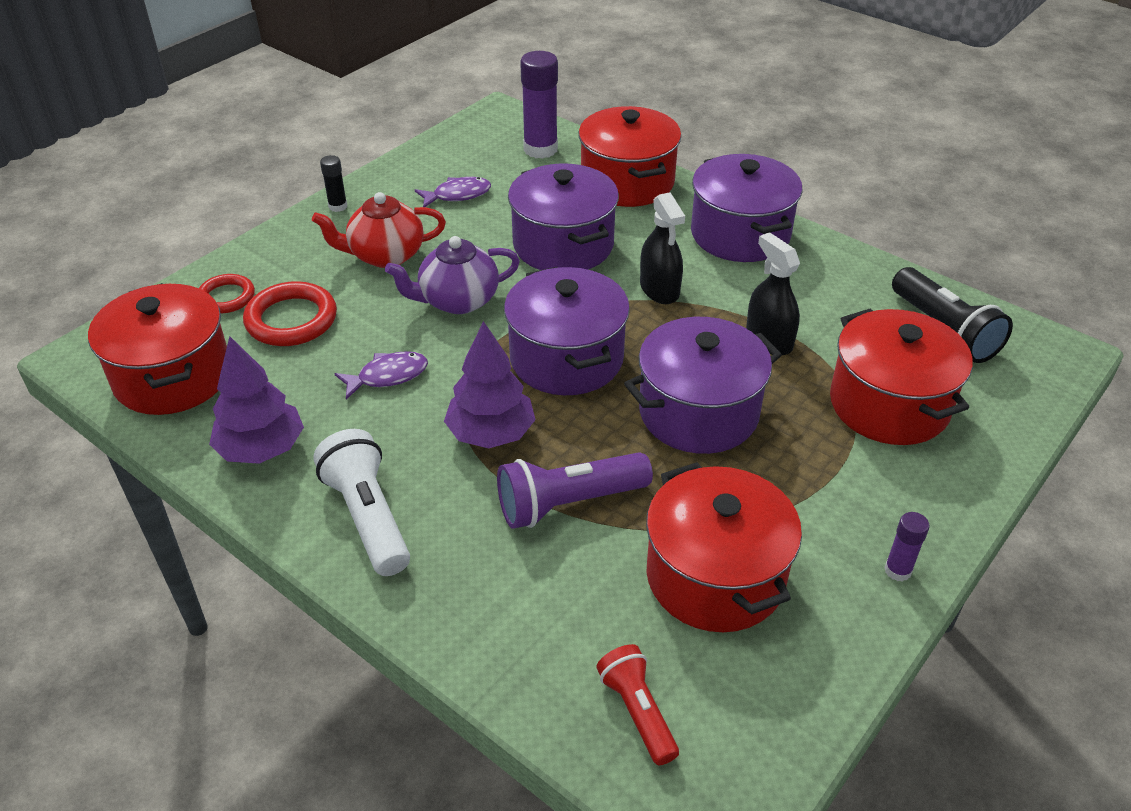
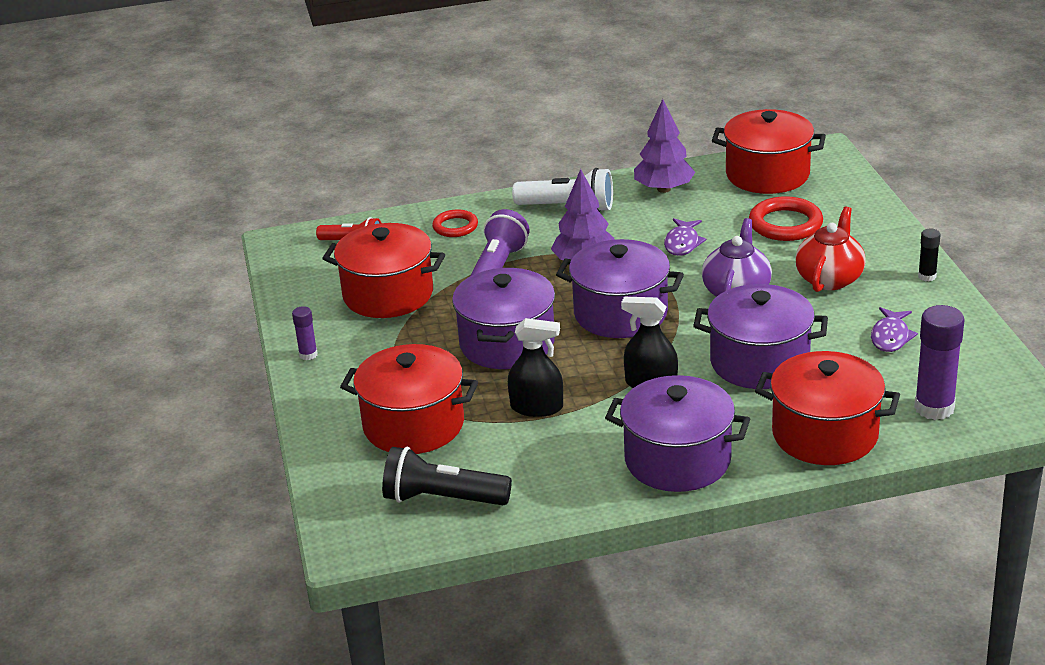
camera: 130 degrees right, 10 degrees down
(226, 297) = (839, 207): red ring -> red ring (455, 227)

